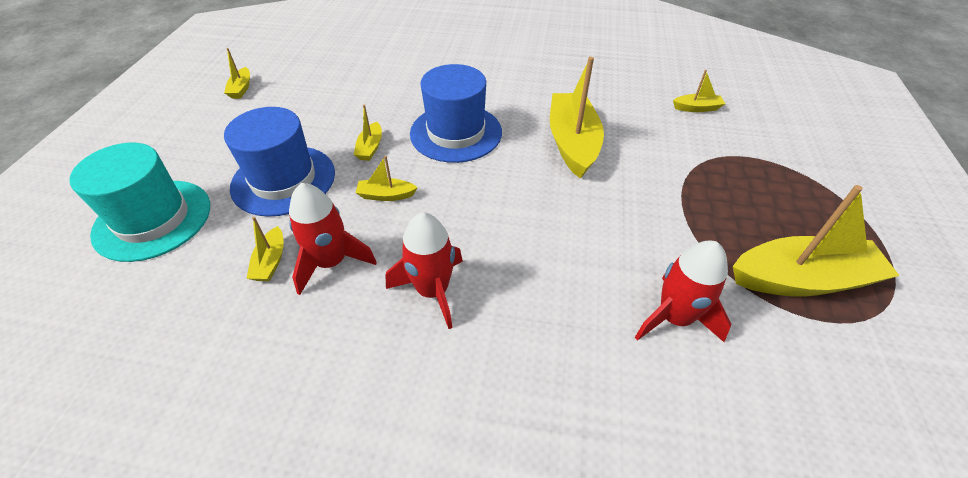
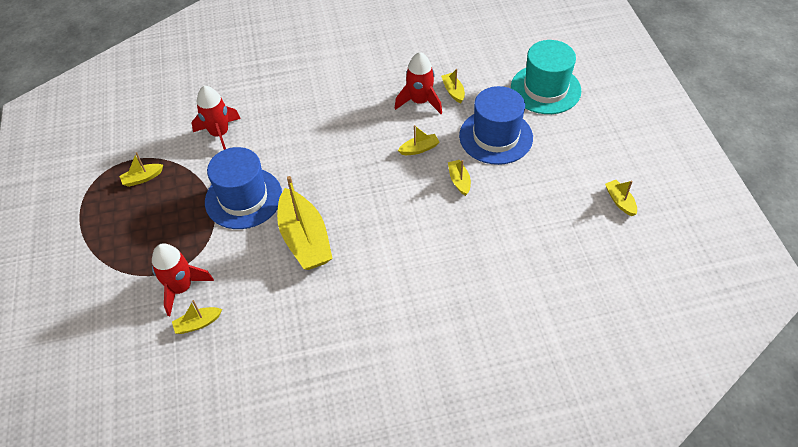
camera: 160 degrees right, 5 degrees up
(432, 290) = (354, 106): red rocket -> red rocket (181, 288)
(456, 133) = (403, 217): blue hat -> blue hat (243, 198)
(801, 280) = (142, 178): yellow boat -> yellow boat, size x0.46

